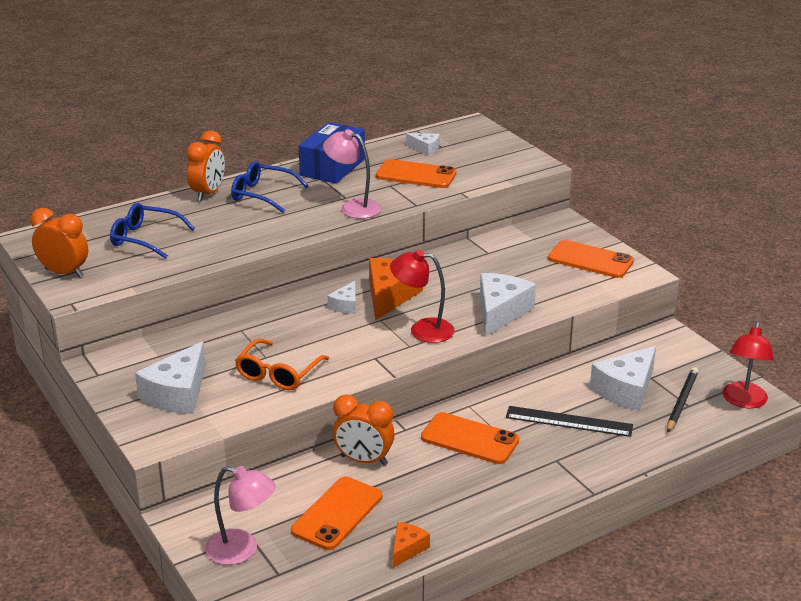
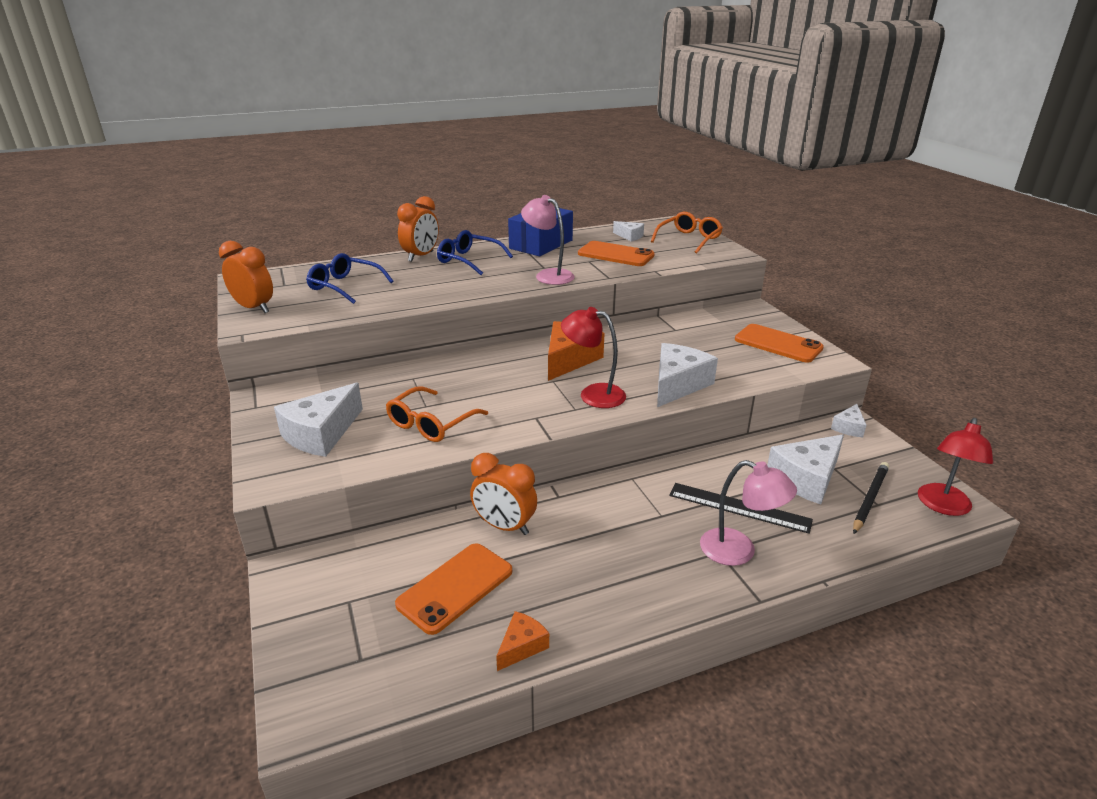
camera: 10 degrees right, 0 degrees up
(242, 550) = (332, 621): pink lamp -> pink lamp (739, 551)
(345, 305) = (523, 364): white cheese -> white cheese (848, 427)
(469, 439) = (625, 515): orange phone -> none
(489, 148) = (689, 239): none -> orange glasses

